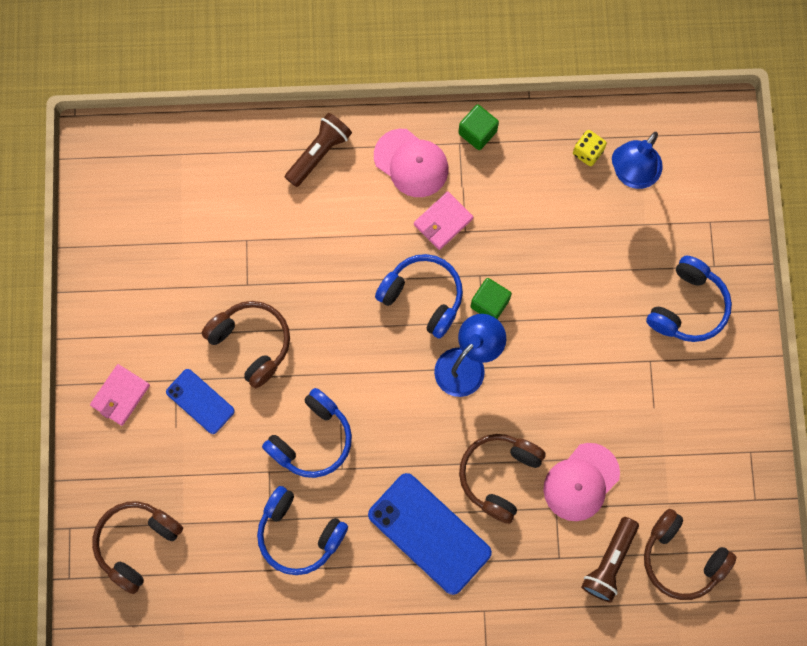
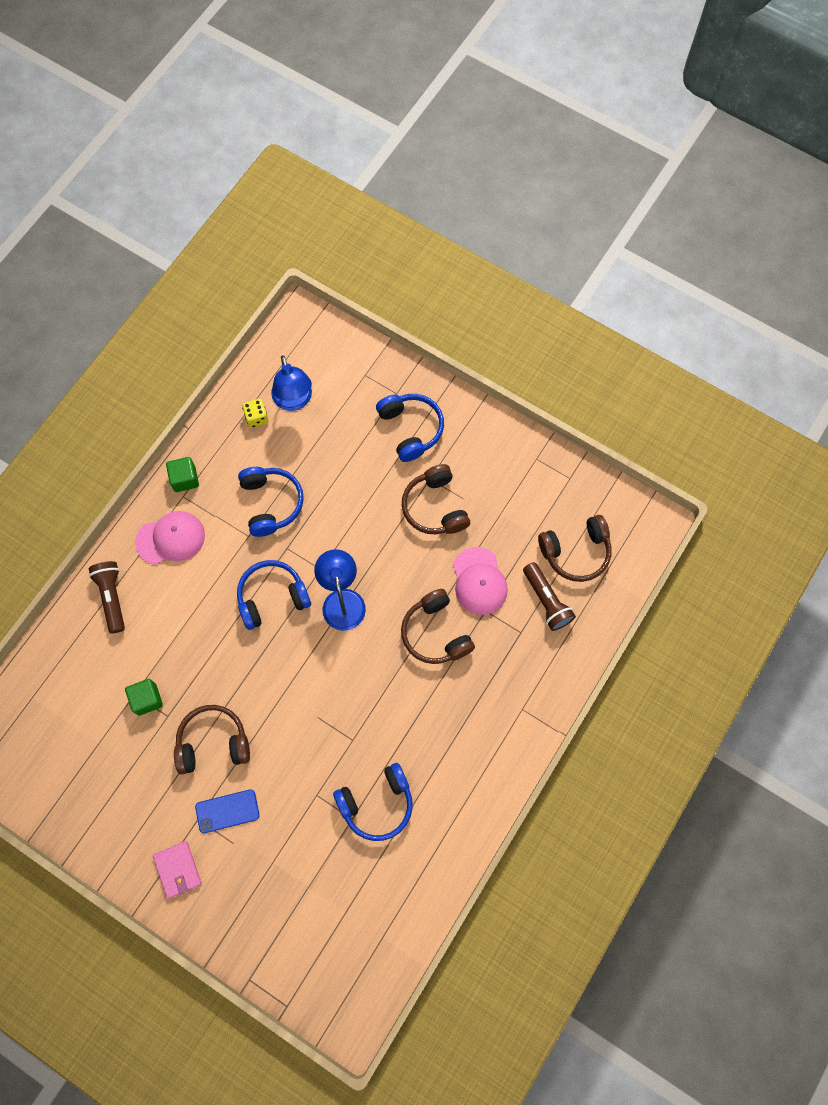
camera: 55 degrees left, 5 degrees down
(137, 543) = (298, 933): brown headphones -> brown headphones (435, 507)
(312, 439) = (315, 747): blue headphones -> blue headphones (271, 503)
(429, 533) = (442, 709): blue phone -> none
(443, 221) = (229, 546): pink wallet -> none
(489, 303) = (311, 555): green cube -> green cube (147, 699)

